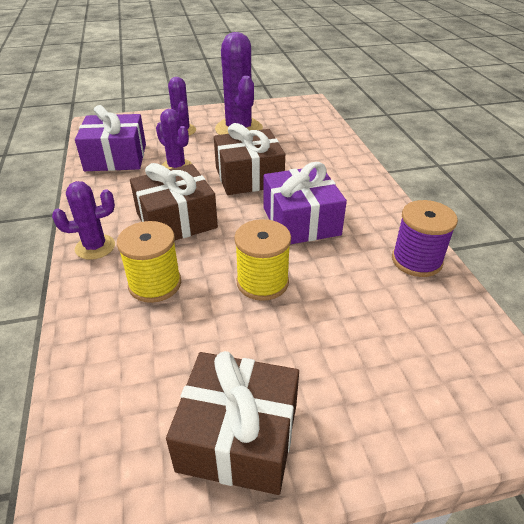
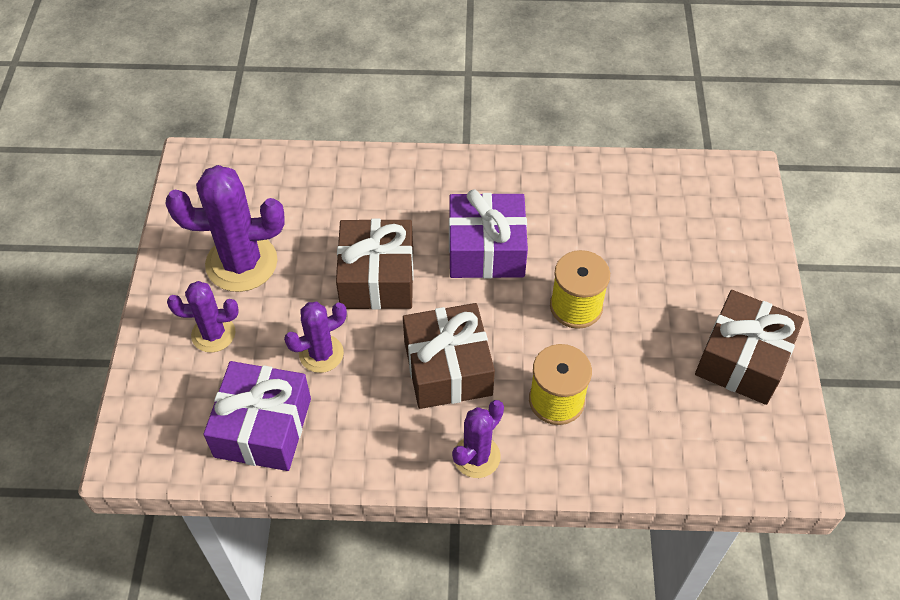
camera: 75 degrees left, 15 degrees up
(95, 247) = (476, 456): purple cactus -> purple cactus turned 45 degrees clockwise
(416, 260) = (575, 178): purple spool -> none

